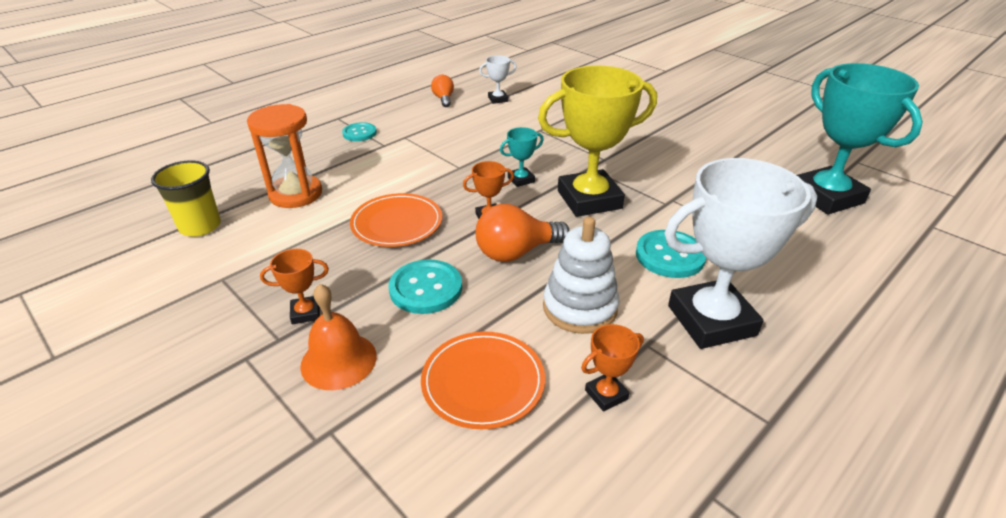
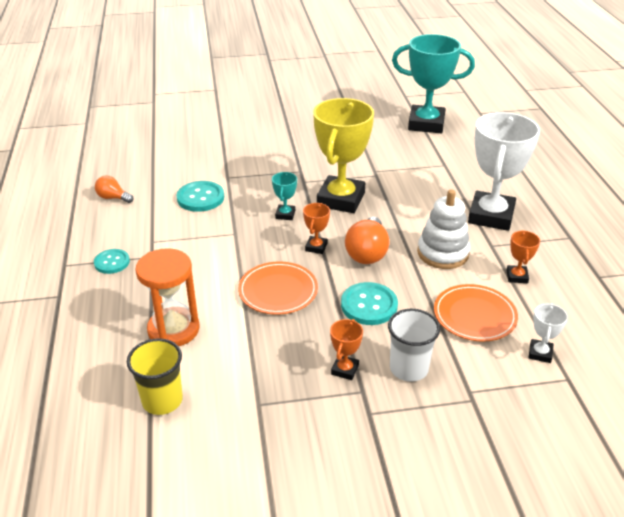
camera: 55 degrees left, 0 degrees up
(338, 360) = (408, 368): orange bell -> white cup
(498, 99) = (153, 174): white trophy -> white trophy (540, 353)
(670, 256) = (426, 200): turquoise button -> turquoise button (200, 198)

